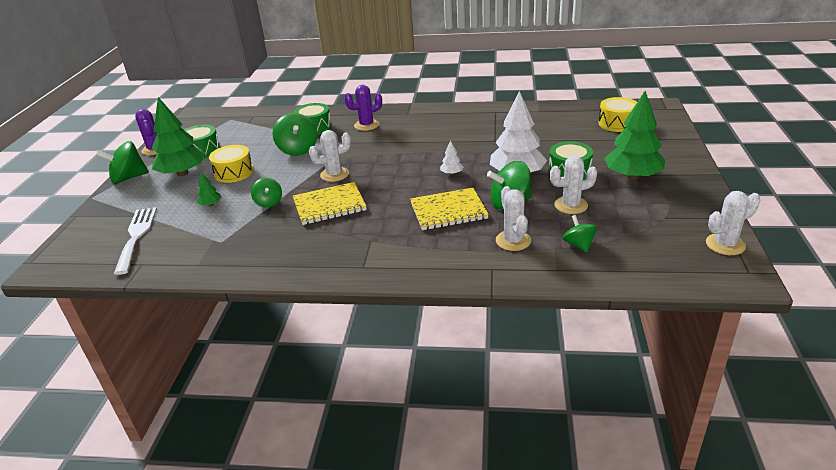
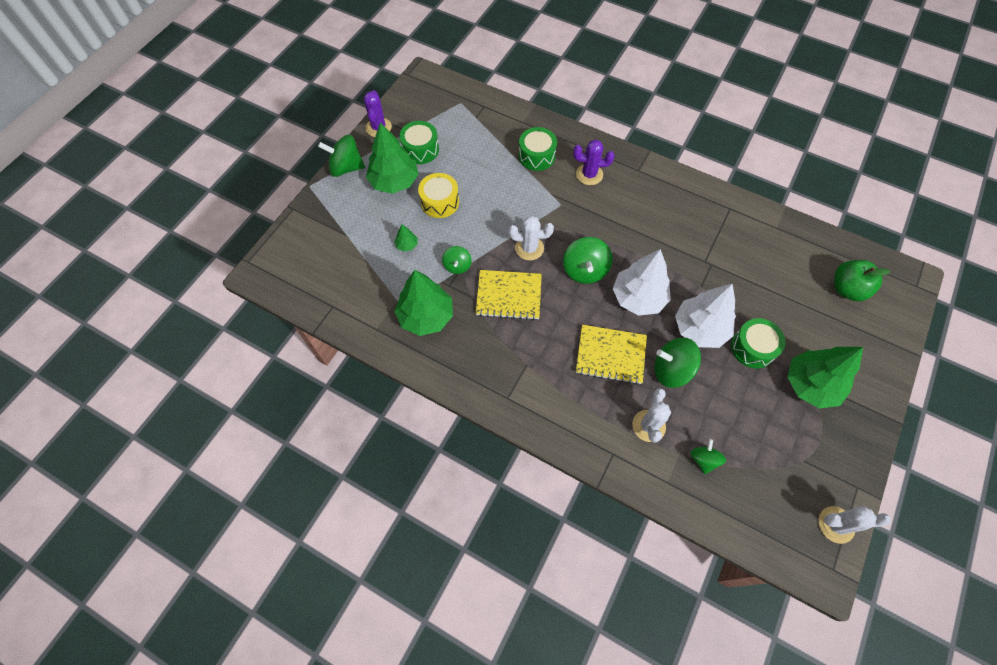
camera: 20 degrees right, 30 degrees up
(136, 236) = (336, 264): white fork -> none
(250, 241) = (426, 316): none -> green tree
(298, 150) = (509, 189): green spinning top -> green spinning top (585, 270)
(451, 173) = (638, 297): white tree -> white tree, size x2.34
(571, 205) = (726, 401): white cactus -> none
(617, 123) = (847, 289): yellow drum -> green apple

